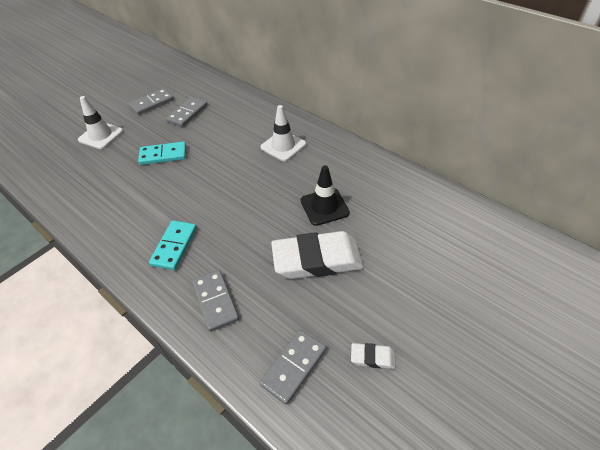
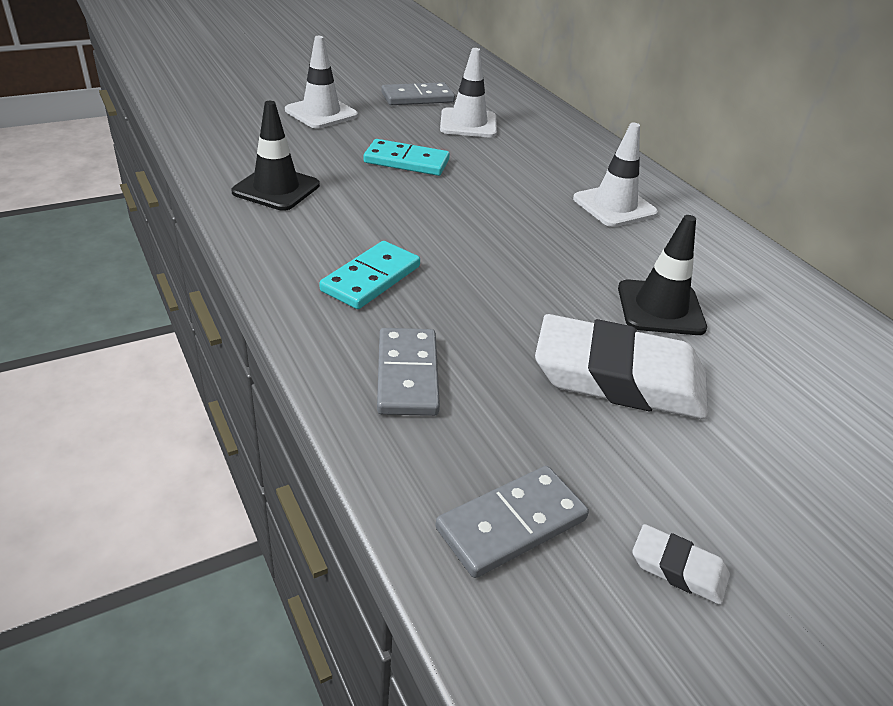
camera: 15 degrees right, 10 degrees down
(98, 203) = (276, 189): none -> black traffic cone
(187, 113) = (468, 124): grey domino -> white traffic cone

